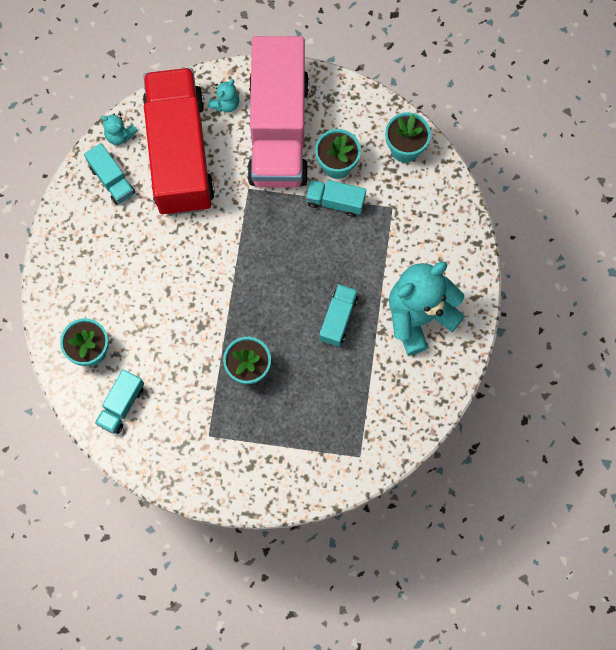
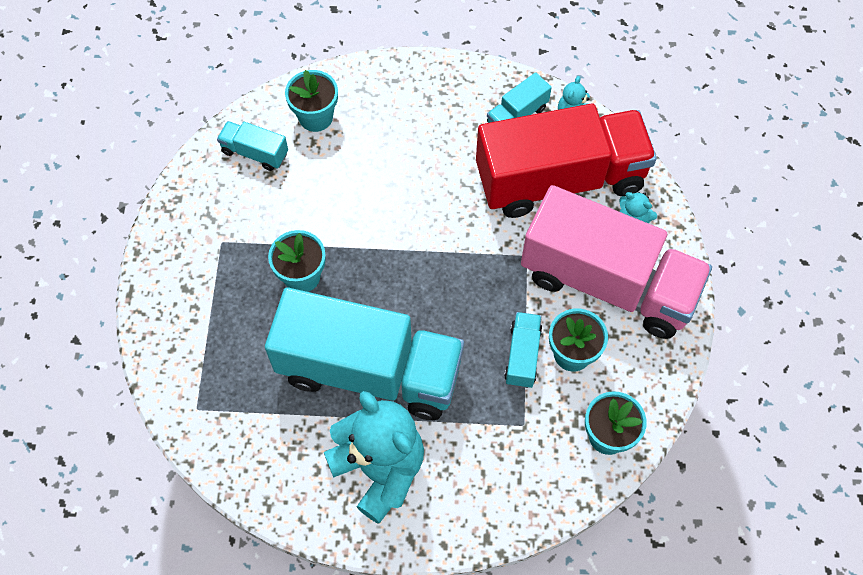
camera: 85 degrees right, 10 degrees down
(278, 130) = (608, 282): pink truck -> pink truck turned 150 degrees counterclockwise
(338, 318) = (369, 370): turquoise truck -> turquoise truck, size x2.45

